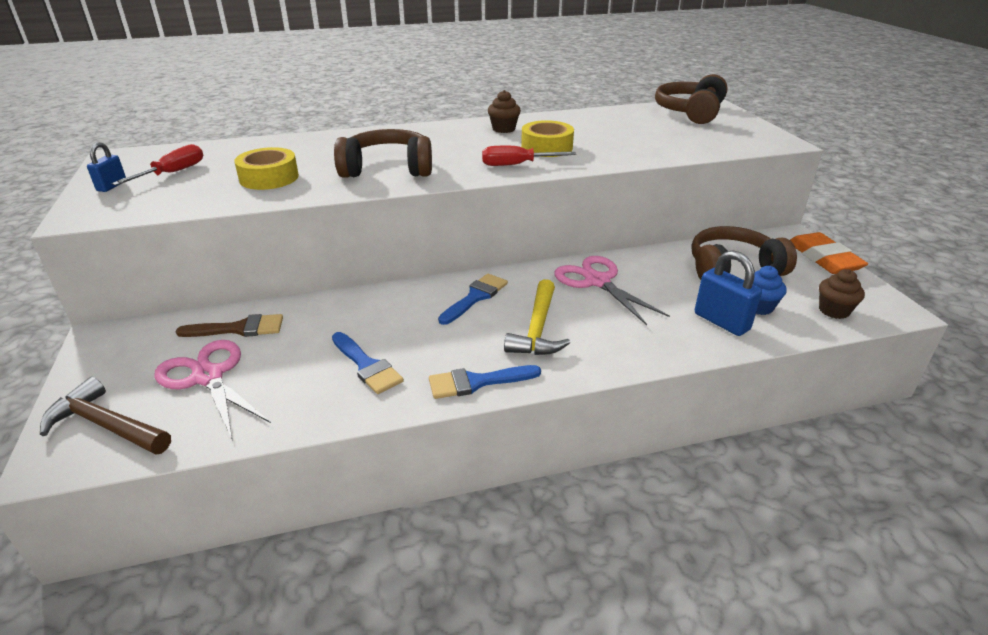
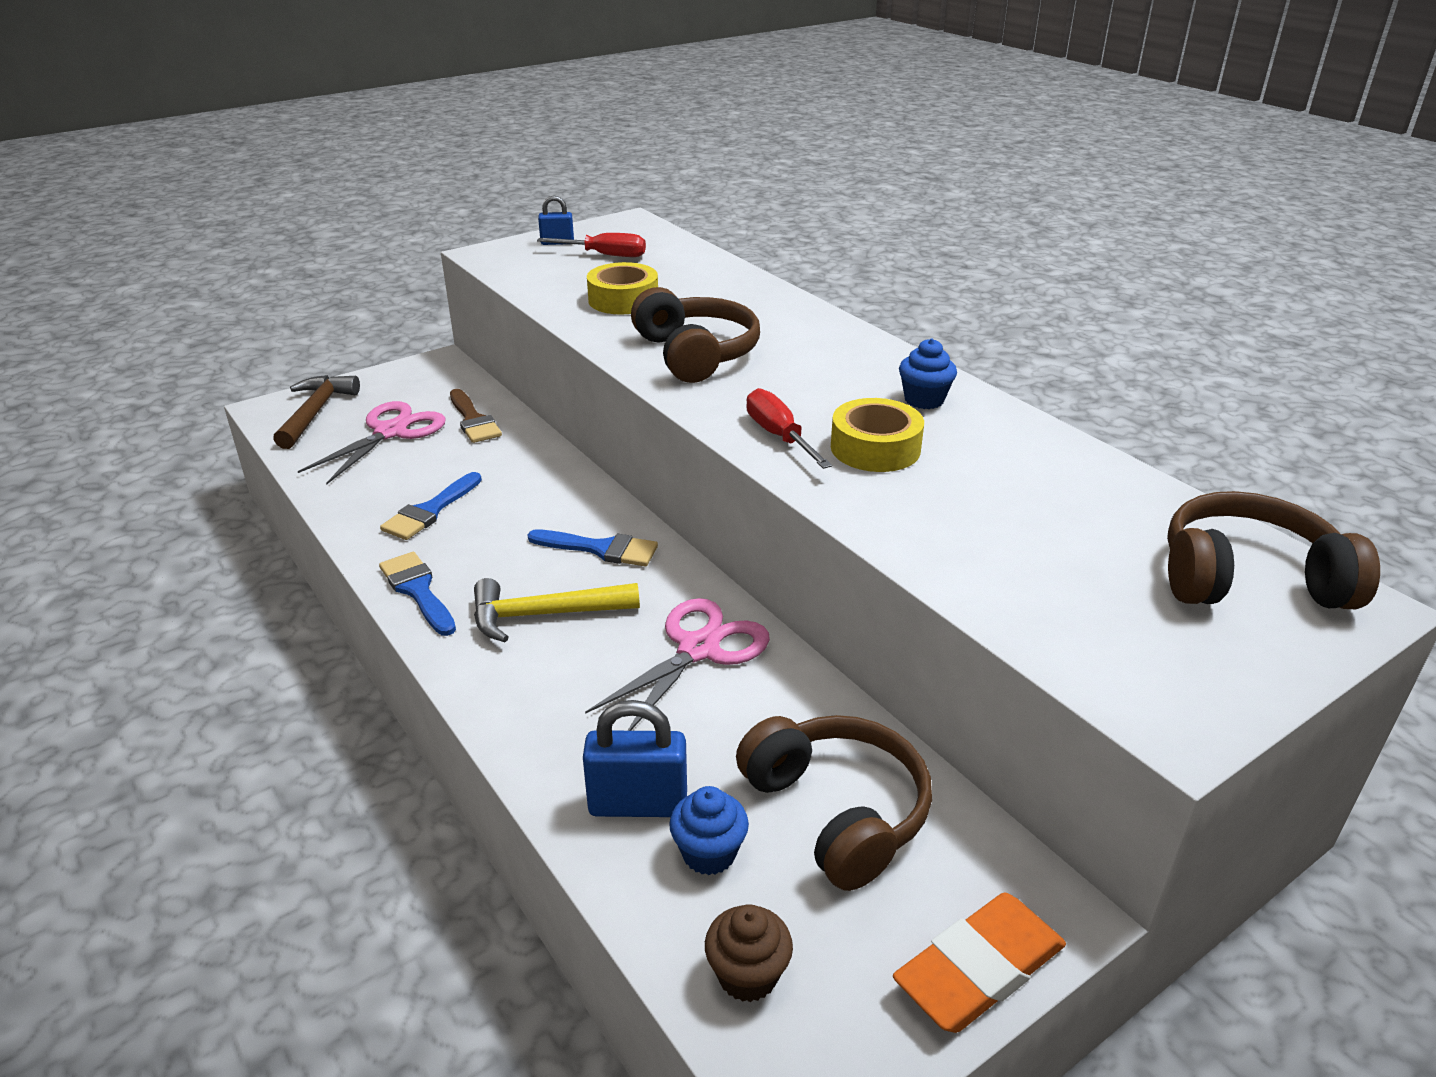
camera: 70 degrees right, 0 degrees up
(503, 129) = (924, 400): brown cupcake -> blue cupcake
(721, 322) = (638, 804): blue padlock -> blue padlock turned 60 degrees clockwise

